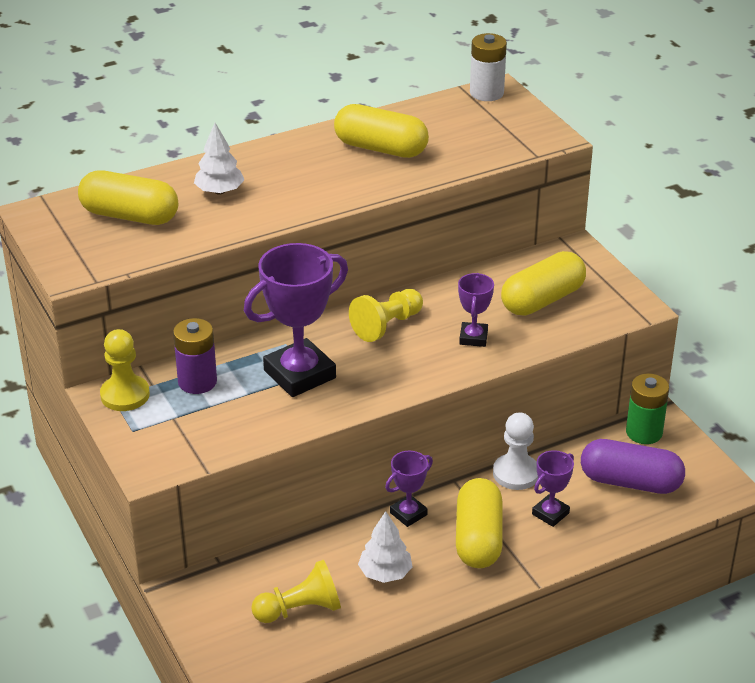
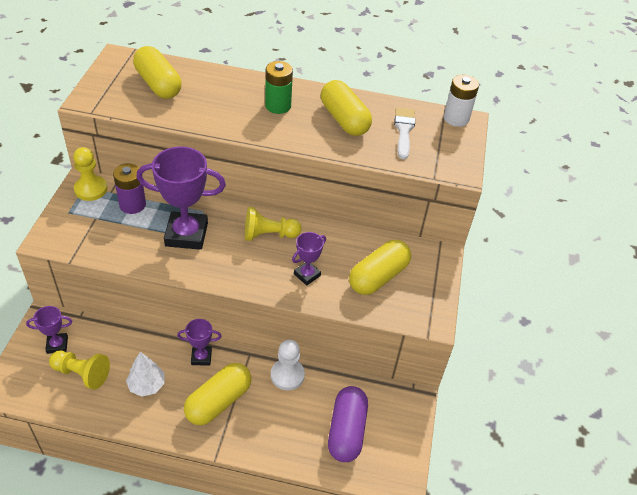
camera: 35 degrees right, 10 degrees up
(219, 191) = (222, 96): white tree -> none
(452, 128) = (404, 130): none -> white brush
(542, 300) = (378, 277): yellow capsule -> yellow capsule turned 45 degrees counterclockwise
(550, 513) = (276, 416): purple trophy -> purple trophy (57, 345)
(630, 482) = (346, 431): purple capsule -> purple capsule turned 45 degrees clockwise
(644, 432) = (393, 403): green battery -> green battery (278, 106)

